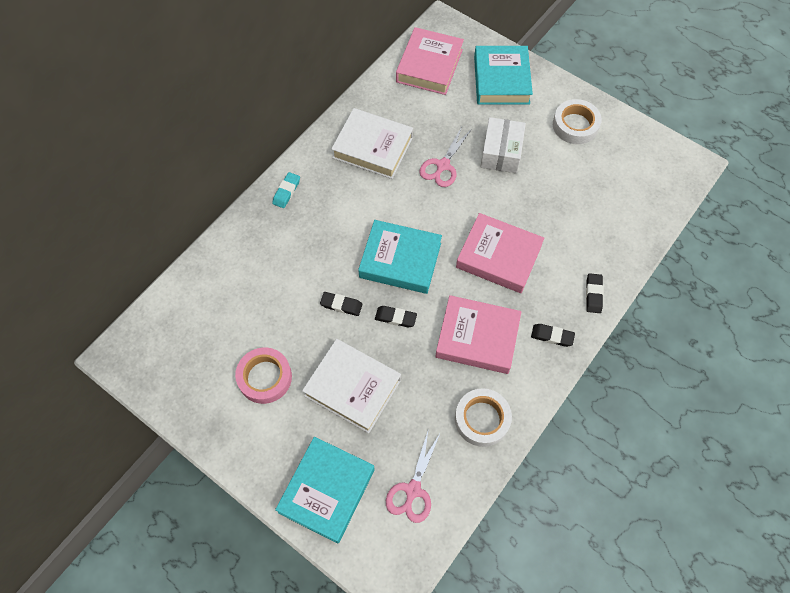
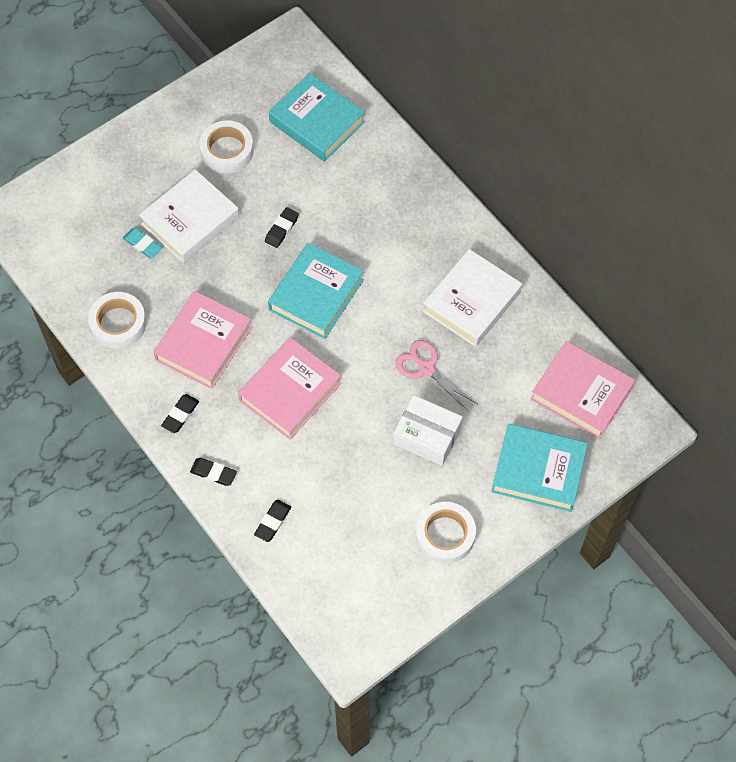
camera: 105 degrees right, 0 degrees up
(265, 377) = (227, 150): pink tape -> white tape
(286, 192) = (435, 205): turquoise eraser -> turquoise eraser (143, 245)
(326, 491) = (101, 180): turquoise book -> turquoise book (317, 122)
(395, 318) = (251, 274): black eraser -> black eraser (273, 522)
(413, 490) = (75, 248): pink scissors -> none

